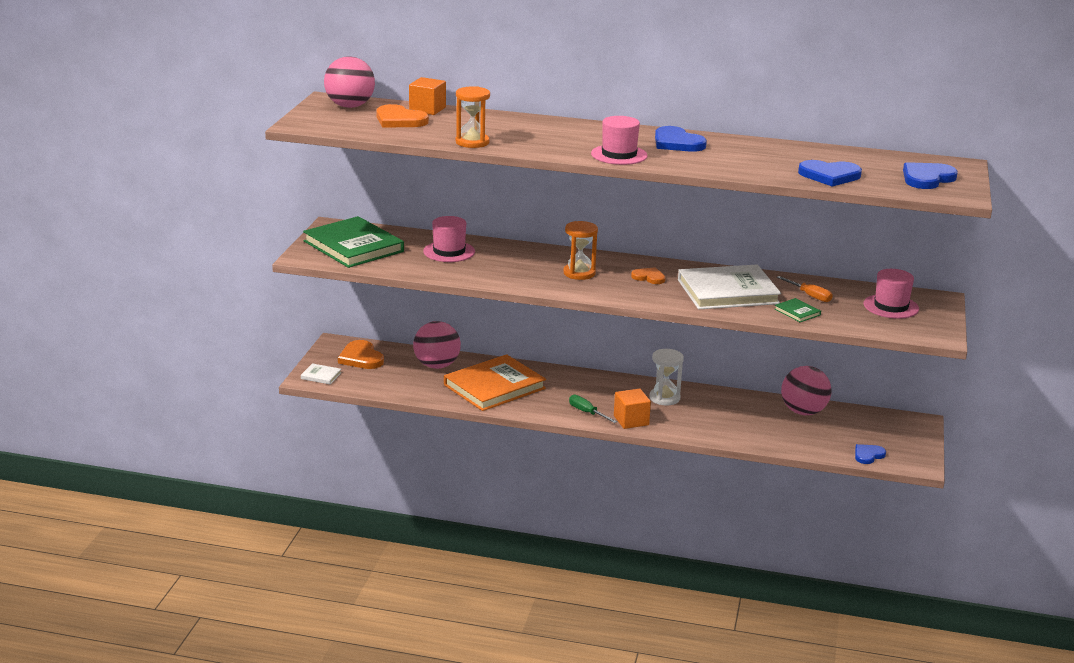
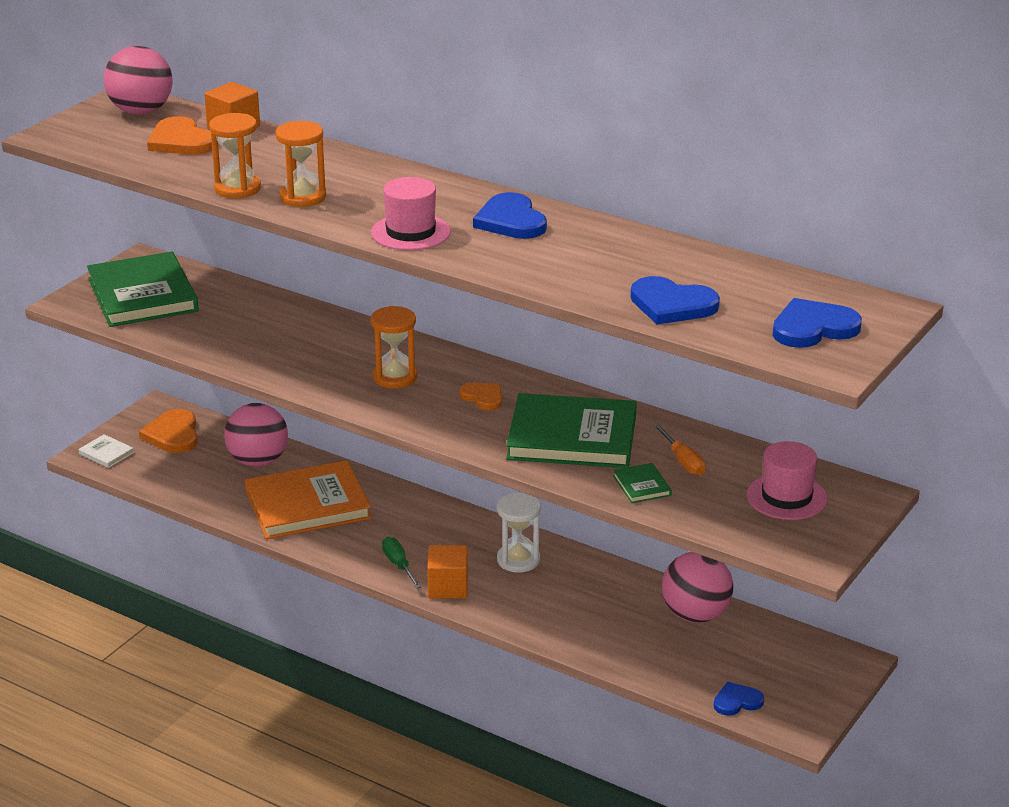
camera: 20 degrees right, 5 degrees up
(449, 251) = (254, 319): pink hat -> none
(523, 143) = (303, 197): none -> orange hourglass
(728, 292) = (572, 437): white book -> green book

